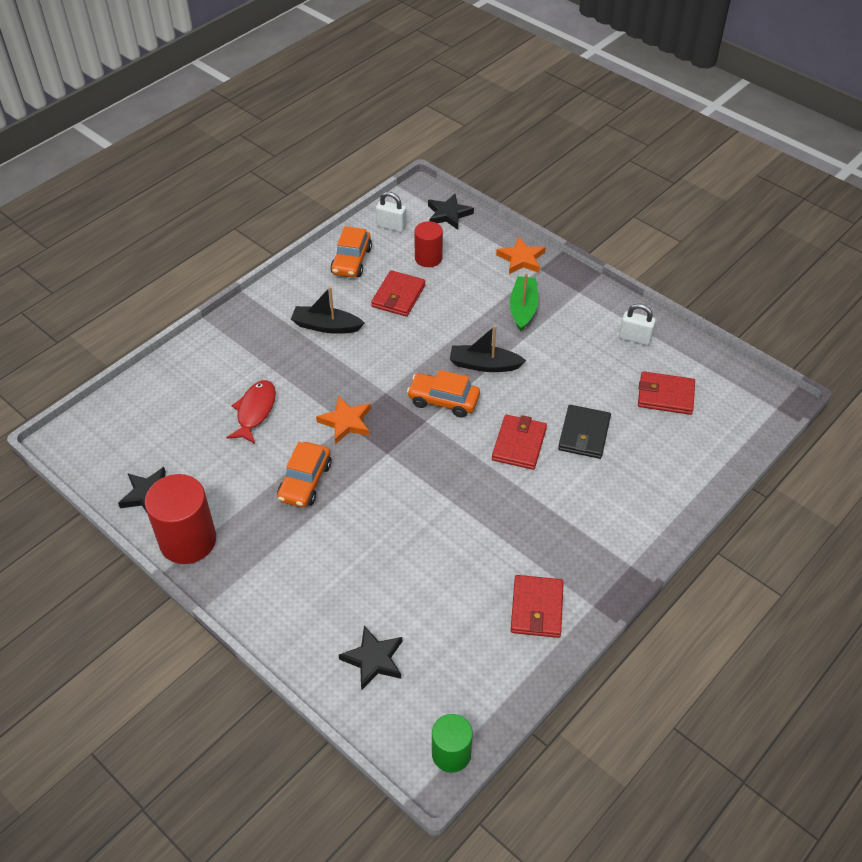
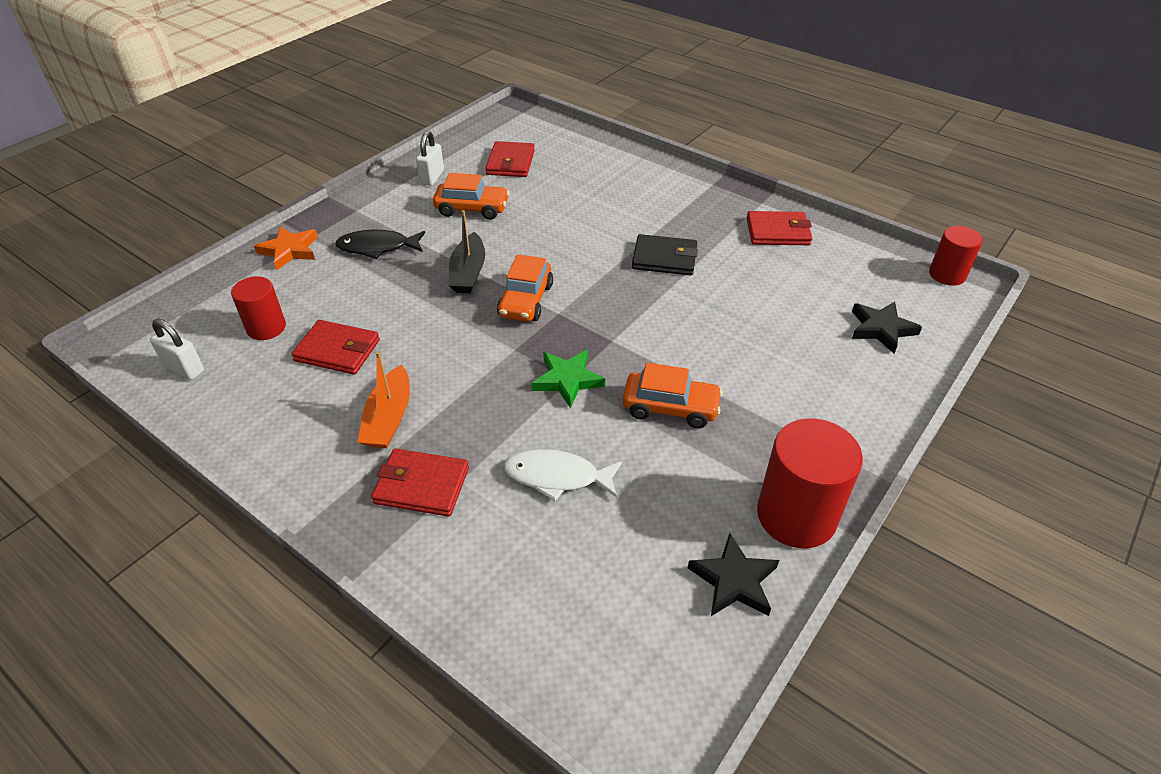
camera: 95 degrees left, 5 degrees down
(255, 411) = (557, 477): red fish -> white fish
(326, 326) = (389, 418): black boat -> orange boat
(346, 422) = (567, 380): orange star -> green star
(351, 261) = (251, 405): orange car -> orange car (472, 209)
(391, 226) = (184, 368): white padlock -> white padlock turned 75 degrees counterclockwise
(448, 214) = (178, 314): black star -> none
(451, 754) = (947, 274): green cylinder -> red cylinder
(519, 444) = (584, 246): red wallet -> red wallet (422, 485)
(523, 308) = (377, 247): green boat -> black fish
(584, 434) = (565, 207): black wallet -> black wallet (664, 258)

